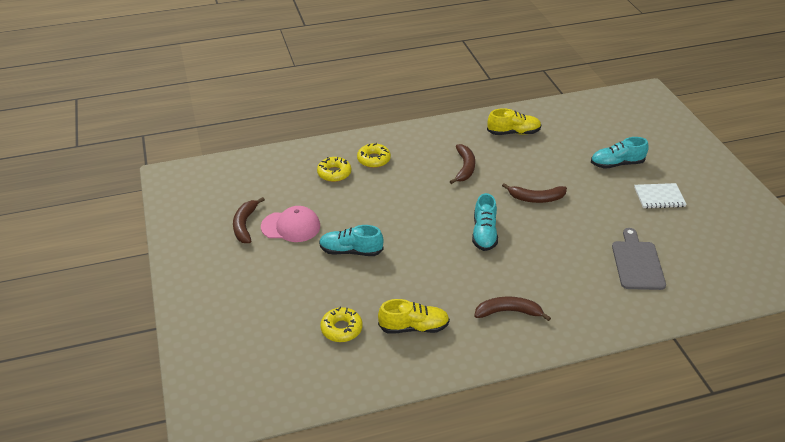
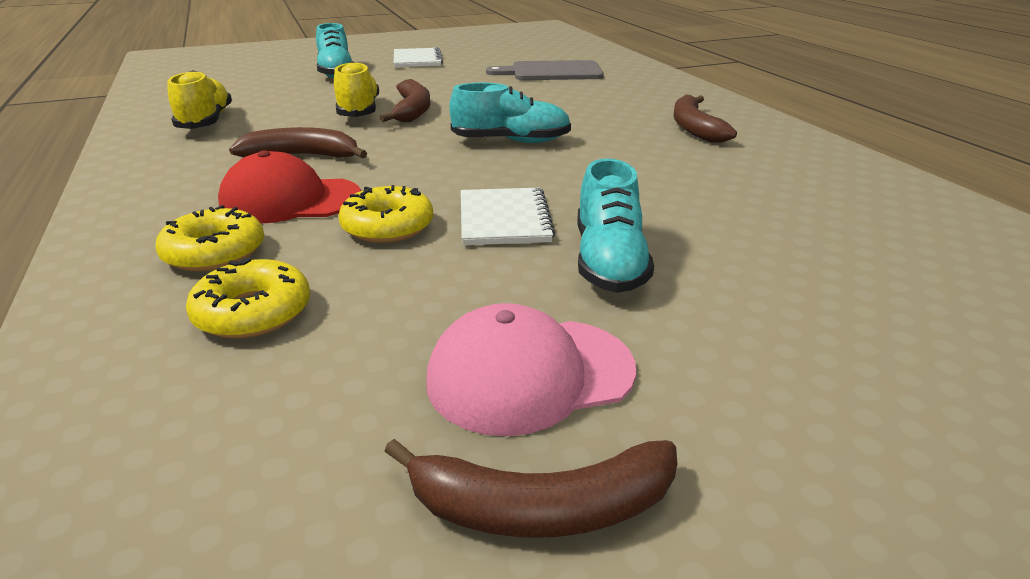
camera: 95 degrees left, 10 degrees down
(291, 226) = (530, 374): pink cap -> pink cap turned 105 degrees counterclockwise
(341, 329) = (874, 256): yellow donut -> yellow donut (388, 226)
(390, 226) = (504, 219): none -> white notebook
(414, 327) = (793, 188): yellow shoe -> yellow shoe (358, 111)
(415, 170) = (290, 200): none -> red cap

